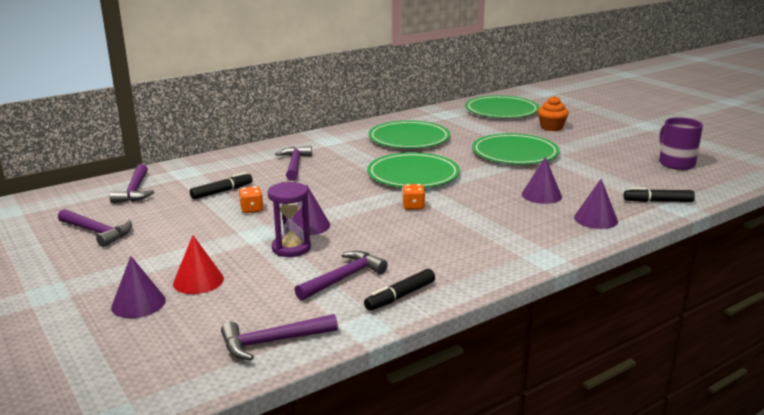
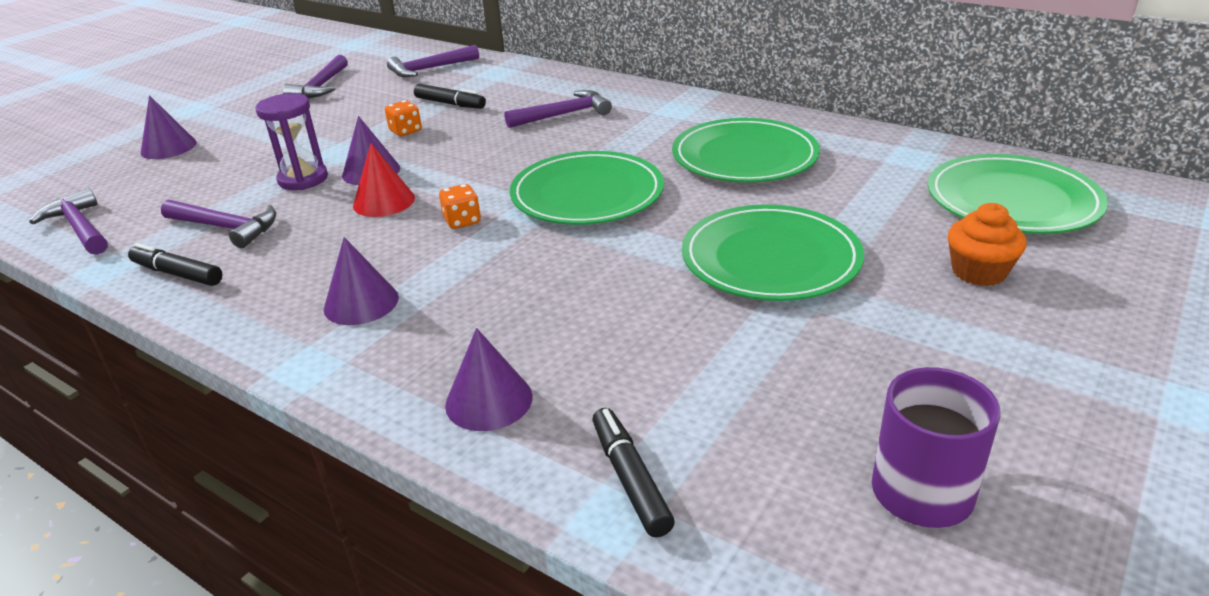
camera: 70 degrees right, 10 degrees up
(198, 281) = (216, 157): red cone -> red cone (384, 201)
(541, 195) = (573, 322): purple cone -> purple cone (361, 303)

